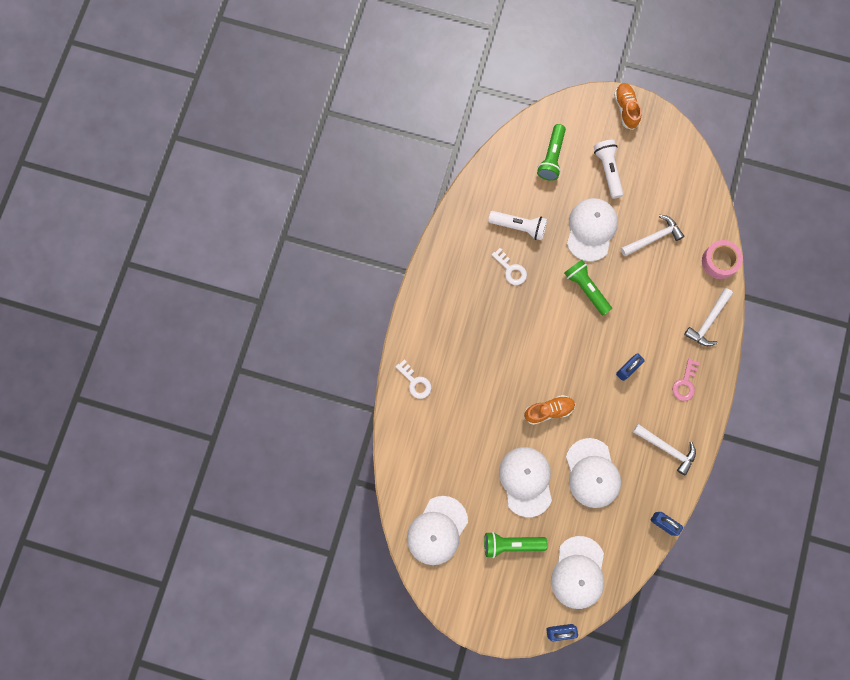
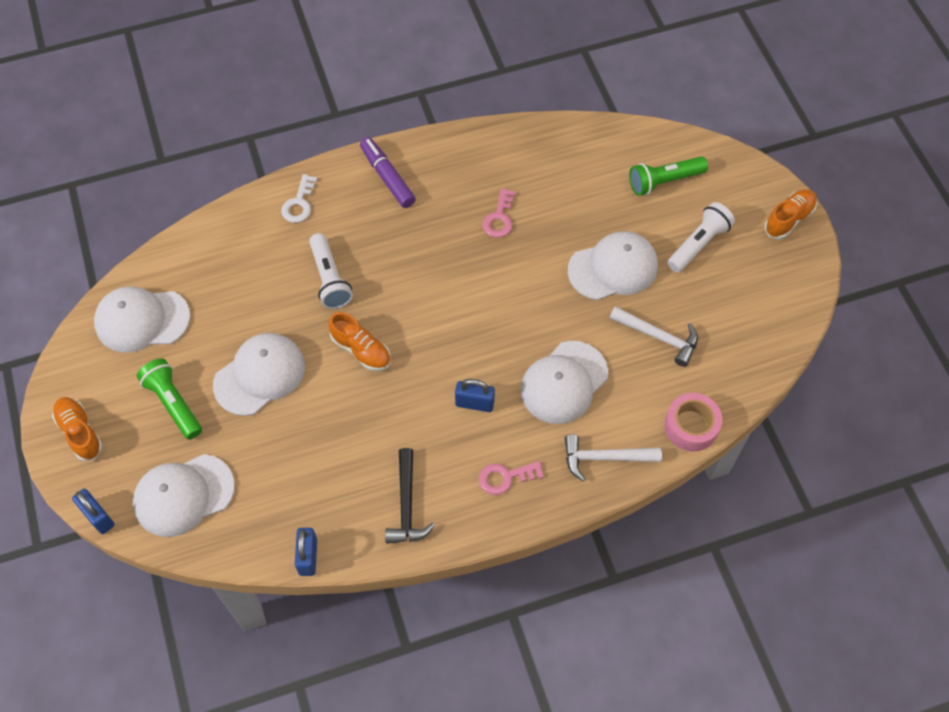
camera: 55 degrees right, 15 degrees down
(433, 316) = (387, 177): none -> purple marker
(494, 612) = (80, 432): none -> orange shoe
(511, 270) = (499, 218): white key -> pink key
(519, 227) = (555, 197): white flashlight -> white flashlight (329, 279)
(586, 289) = (538, 304): green flashlight -> none
(592, 473) = (317, 439): white cap -> white cap (564, 382)
(667, 449) = (407, 505): white hammer -> black hammer

